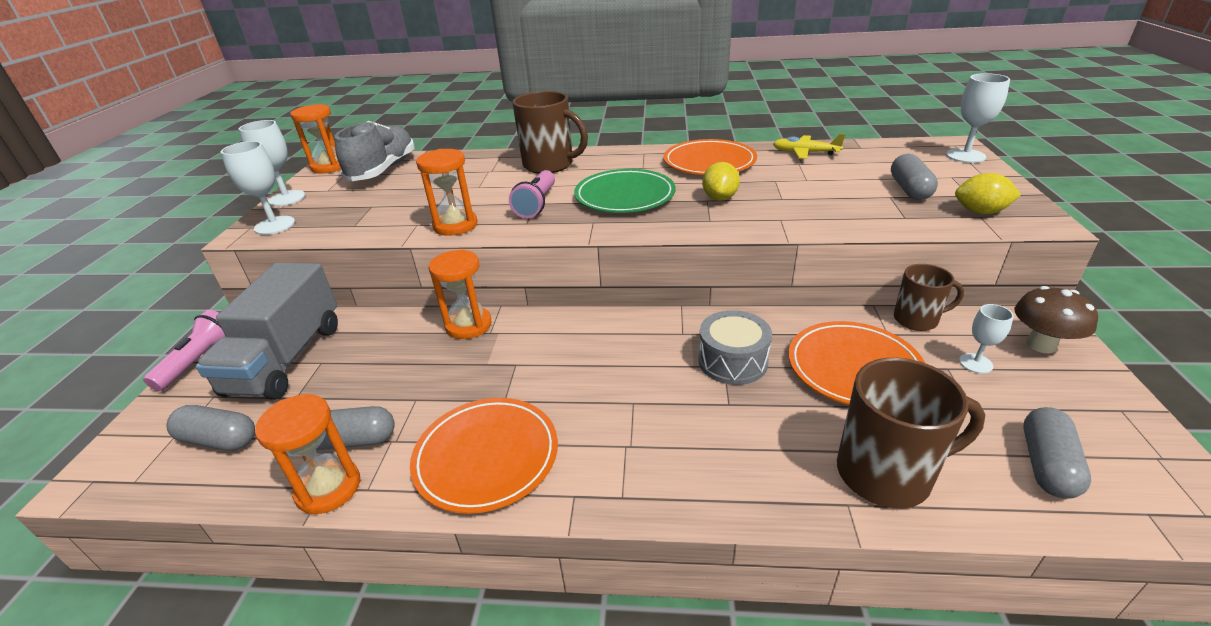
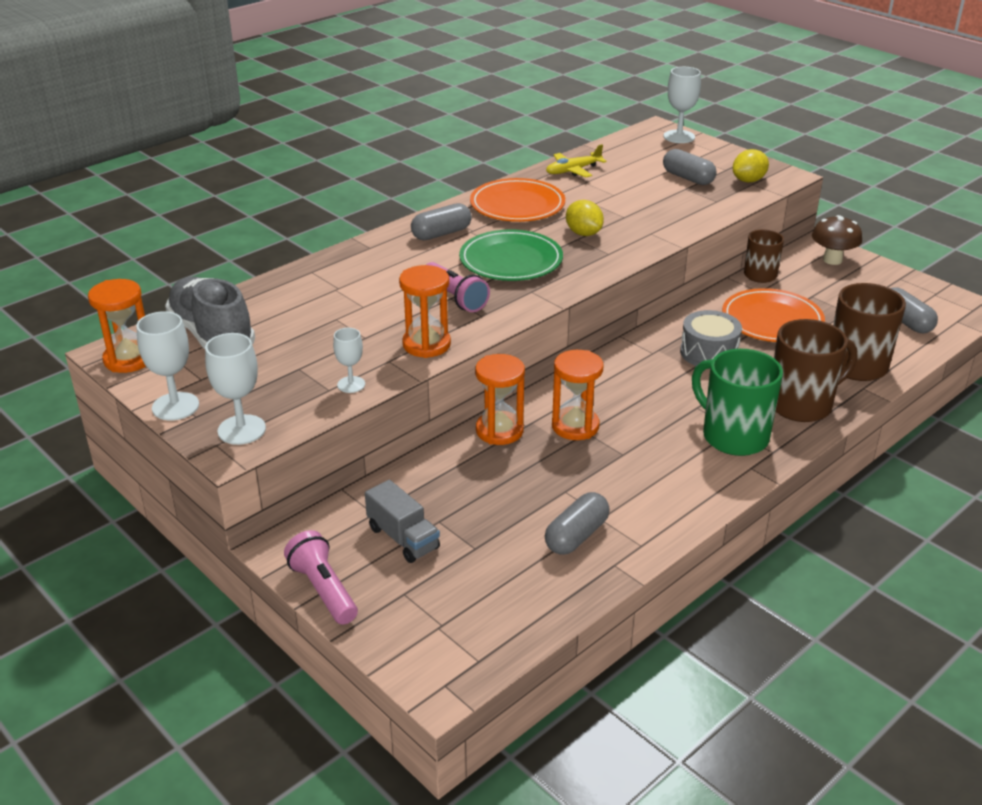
camera: 50 degrees left, 0 degrees up
(219, 440) = (481, 602): grey capsule -> grey capsule (441, 233)
(286, 359) = (403, 538): grey truck -> grey truck, size x0.54
(328, 488) = (618, 562): orange hourglass -> orange hourglass (575, 426)
(486, 457) = (673, 485): orange plate -> none
(549, 165) = (383, 260): brown mug -> brown mug (801, 405)
(614, 452) = (733, 436): none -> green mug
(975, 363) = (819, 286): white goblet -> white goblet (351, 384)

